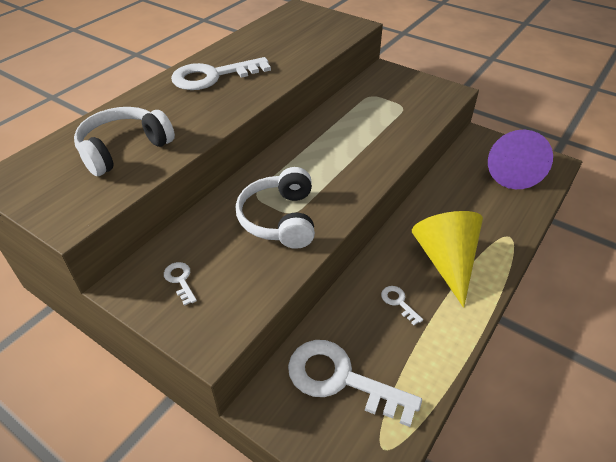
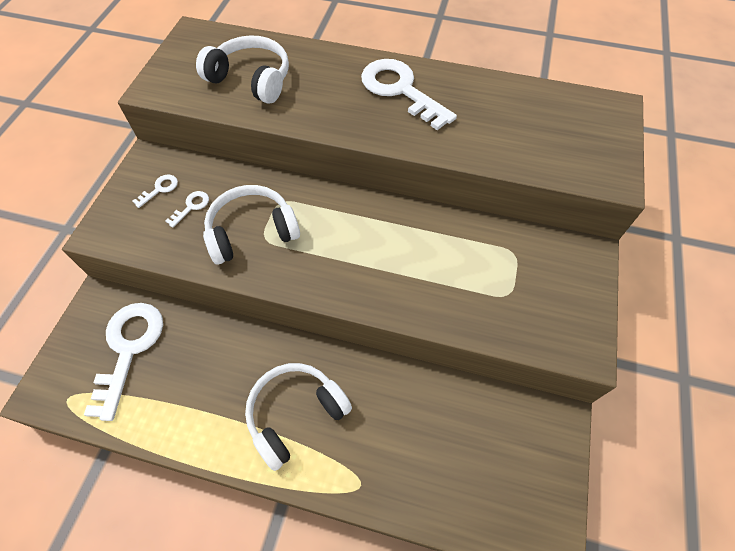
camera: 70 degrees right, 15 degrees up
(398, 302) = (225, 377): white key -> white key (191, 207)
(446, 261) = (295, 414): yellow cone -> white headphones
(511, 171) = (497, 476): purple cone -> none

